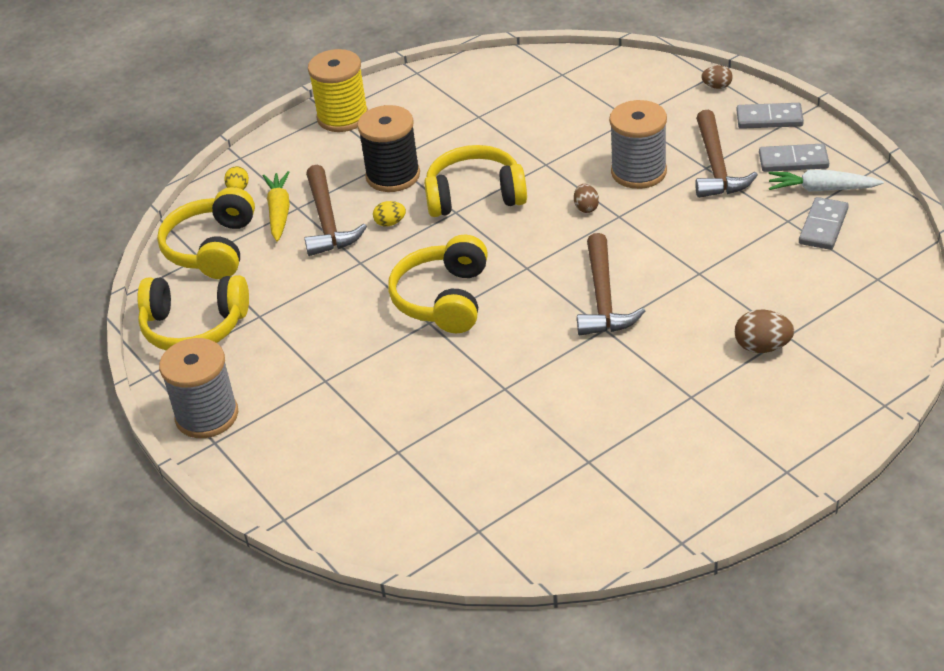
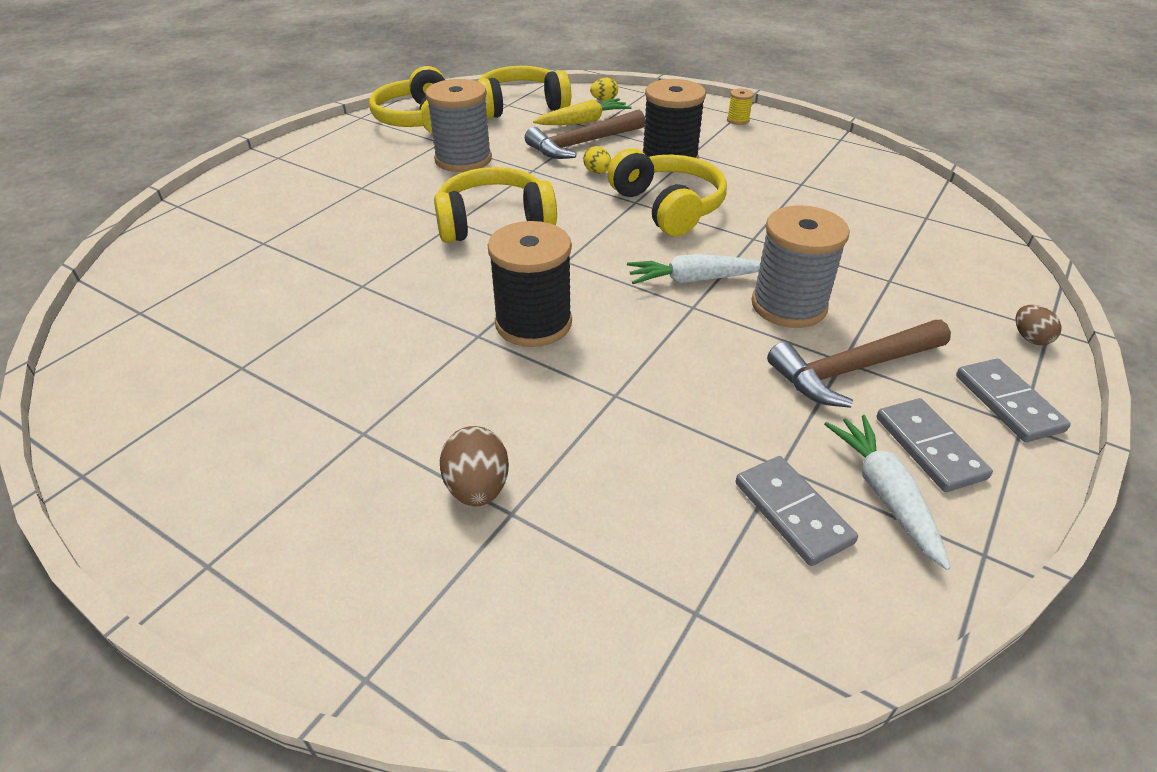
camera: 65 degrees right, 0 degrees up
(207, 416) = (310, 147): grey spool -> grey spool (463, 159)
(343, 117) = (738, 120): yellow spool -> yellow spool, size x0.43
(586, 208) = (693, 280): brown egg -> white carrot
(603, 298) = (533, 323): brown hammer -> black spool
(823, 226) = (792, 512): grey domino -> grey domino turned 60 degrees clockwise

